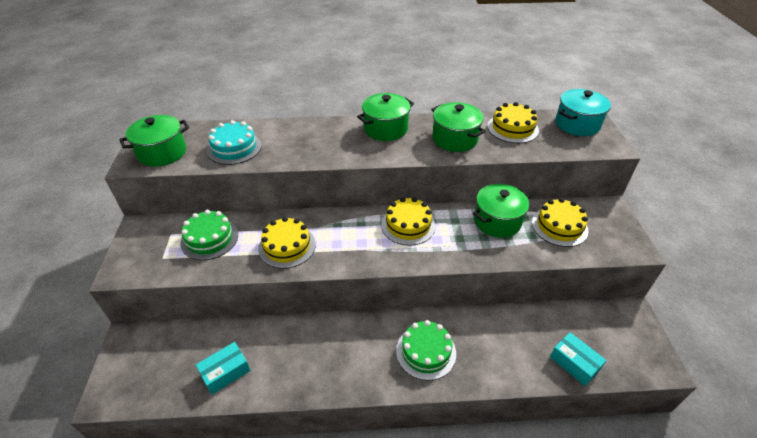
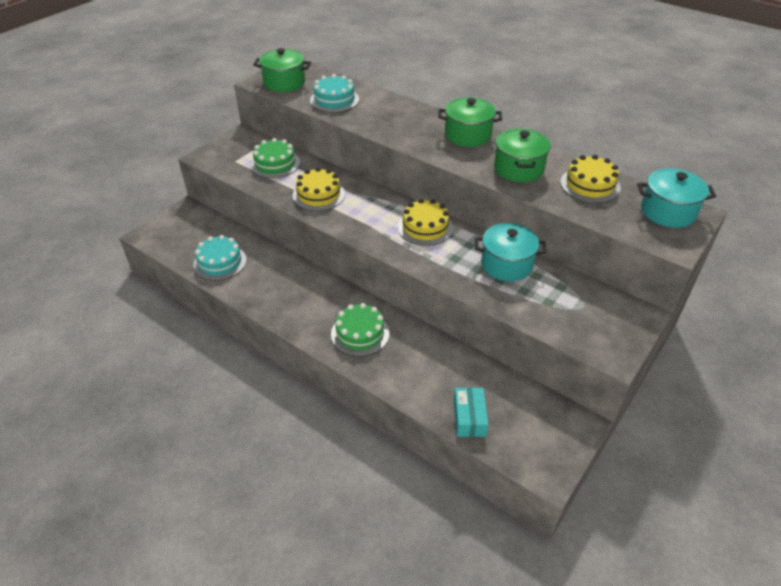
camera: 40 degrees right, 0 degrees up
(225, 372) = (220, 262): turquoise box -> turquoise cake
(497, 221) = (506, 264): green pot -> turquoise pot
(559, 226) = (561, 299): yellow cake -> none

